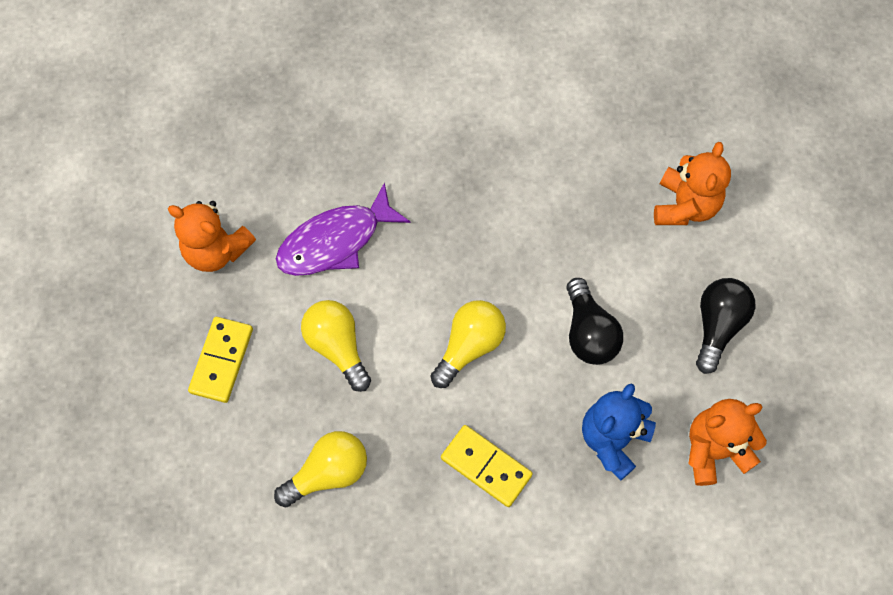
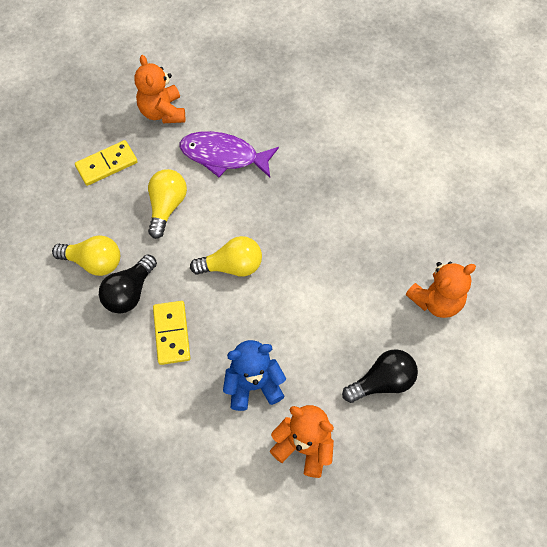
camera: 45 degrees right, 5 degrees down
(588, 332) = (303, 317): black light bulb -> black light bulb (130, 292)

